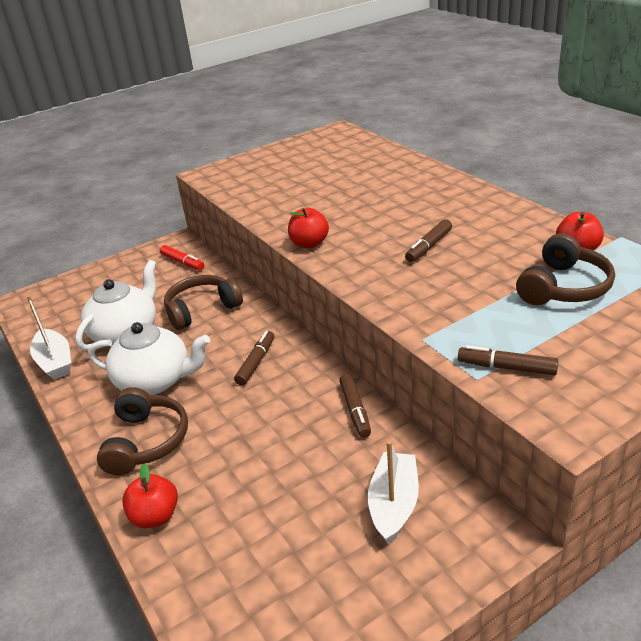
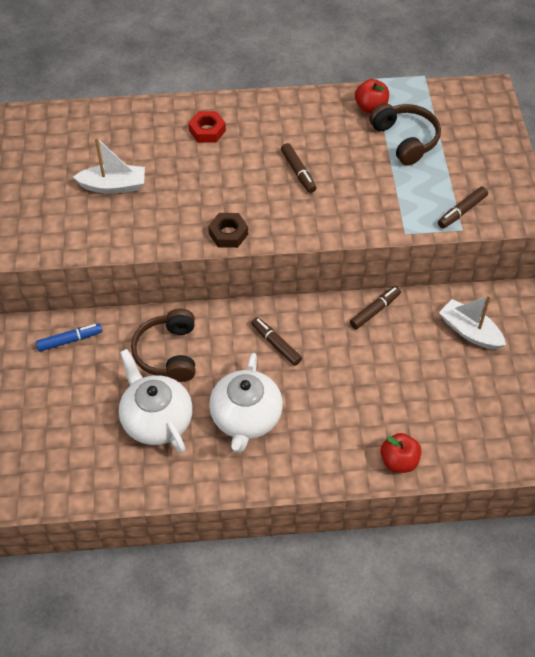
camera: 65 degrees left, 20 degrees up
(55, 362) = (156, 486): white boat -> white boat (113, 186)
(146, 441) = (317, 445): brown headphones -> none
(155, 380) = (246, 418): white teapot -> white teapot turned 150 degrees clockwise
(183, 262) = (70, 340): red marker -> blue marker
(309, 243) = (228, 234): red apple -> brown nut
(355, 410) = (375, 310): brown marker -> brown marker turned 60 degrees counterclockwise
(420, 190) = (207, 131): none -> red nut

